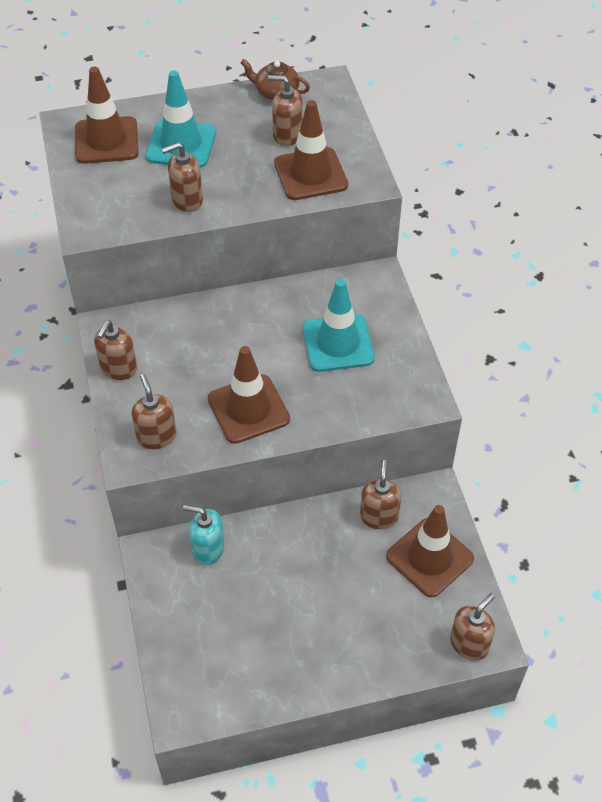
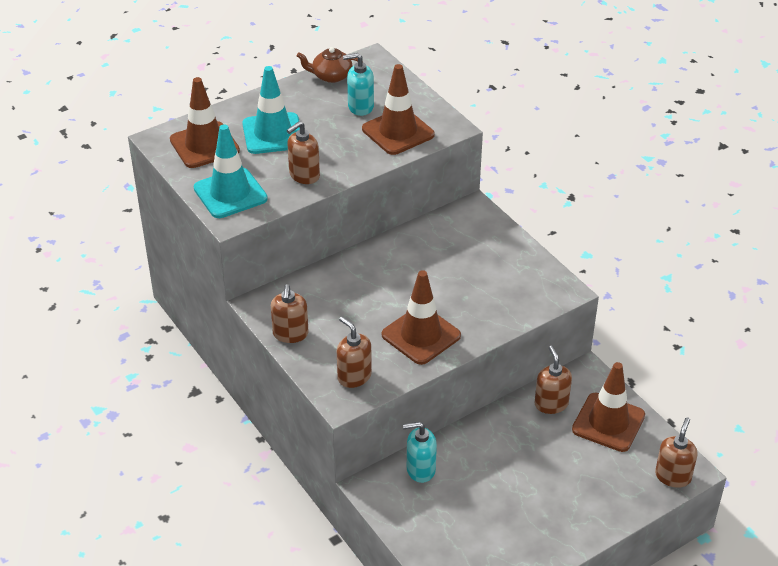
camera: 20 degrees left, 10 degrees down
(287, 135) = (360, 107): brown soap dispenser -> turquoise soap dispenser
(338, 343) = (468, 267): turquoise traffic cone -> turquoise traffic cone (230, 193)

